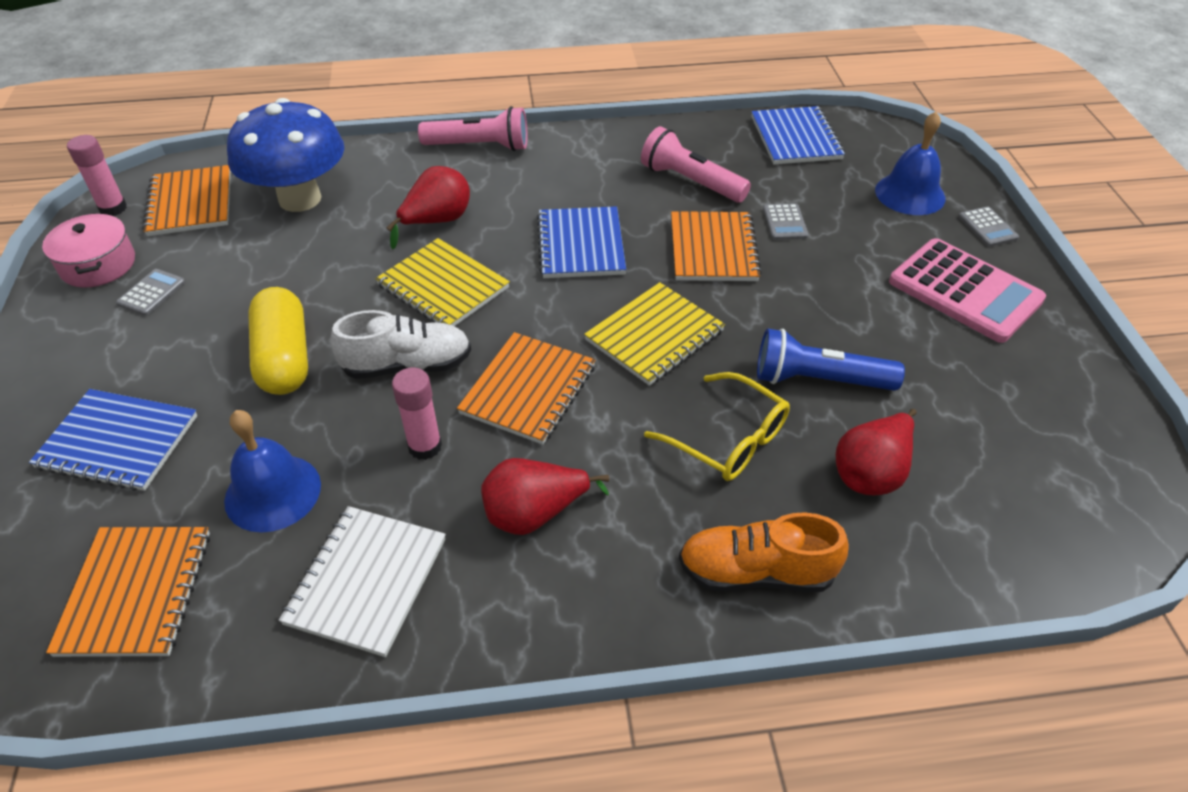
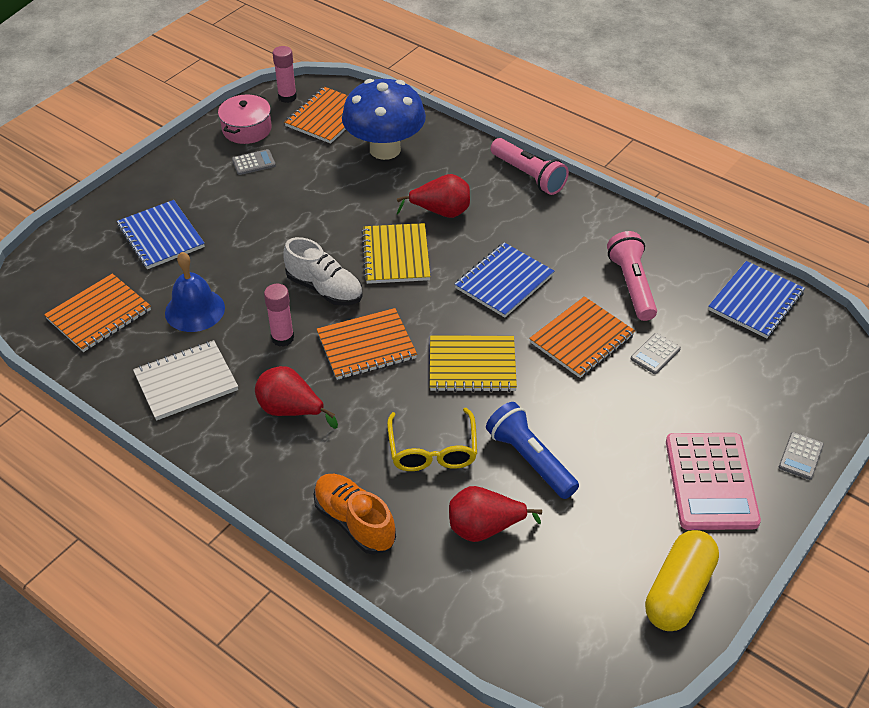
camera: 45 degrees right, 0 degrees up
(284, 358) = (273, 243): yellow capsule -> yellow capsule (679, 591)
(910, 194) = (779, 395): blue bell -> none

